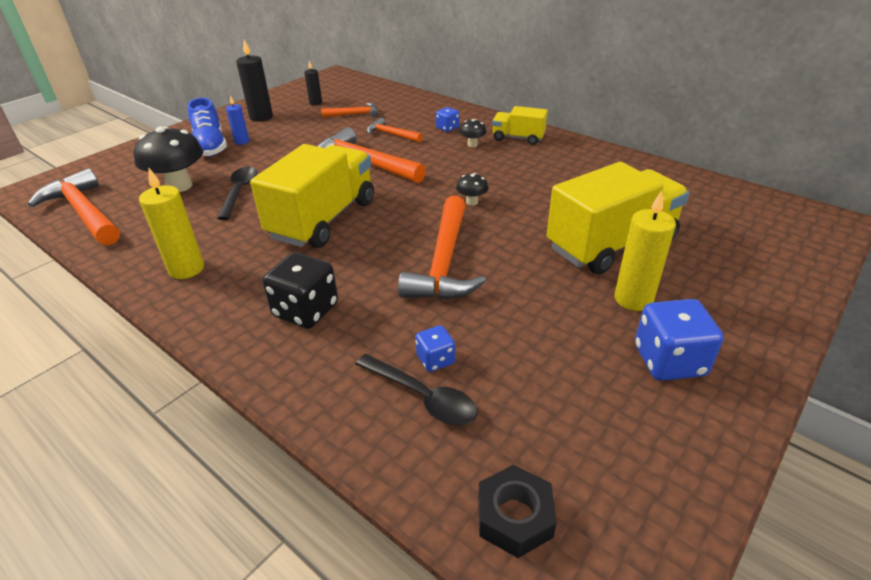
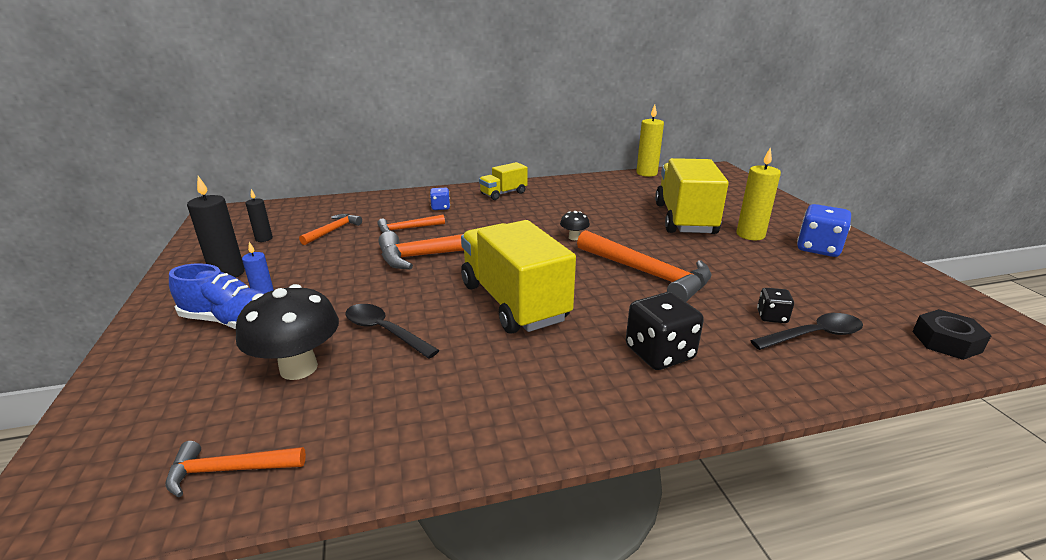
camera: 55 degrees left, 10 degrees down
(84, 212) = (229, 470): orange hammer -> orange hammer, size x0.53
(186, 269) = (507, 407): yellow candle -> yellow candle (646, 173)
(435, 360) = (772, 317): blue dice -> black dice
(472, 145) = (485, 209): black mushroom -> none

